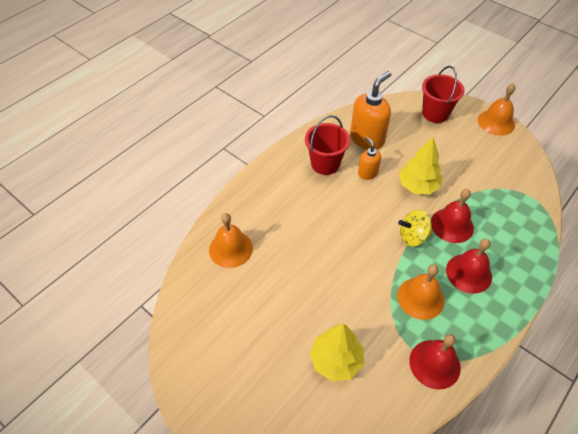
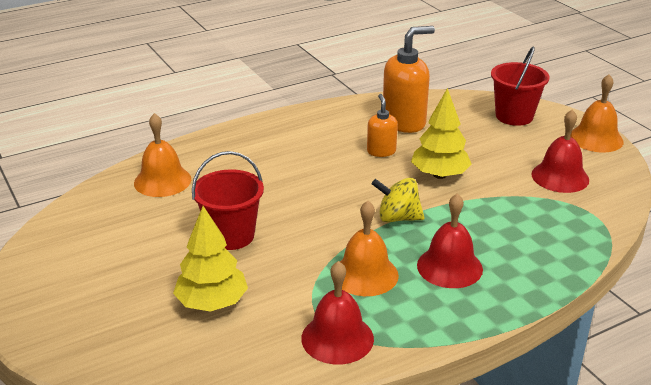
camera: 20 degrees right, 20 degrees down
(325, 164) = (333, 133): red bucket -> red bucket (231, 236)
(452, 225) = (460, 219): red bell -> red bell (560, 177)

